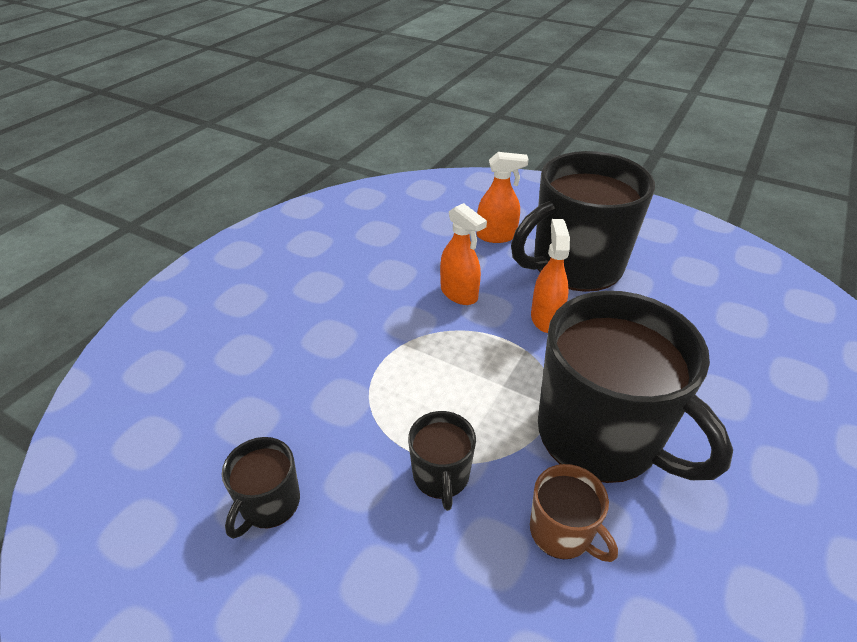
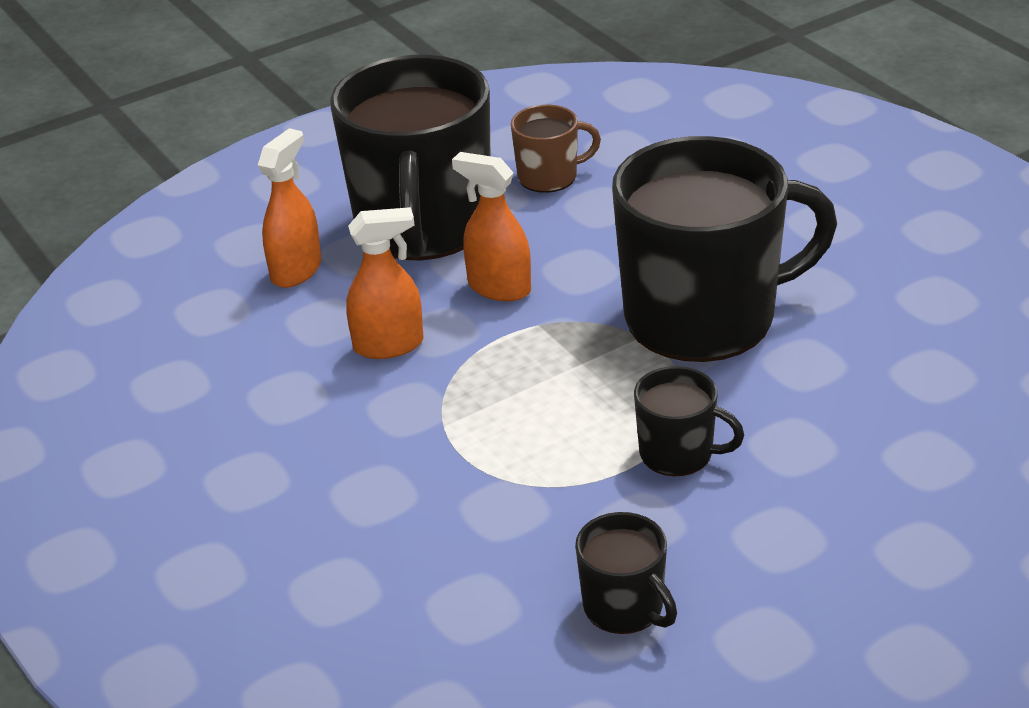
camera: 60 degrees left, 5 degrees down
(561, 532) = (800, 389): brown mug -> brown mug (549, 177)

